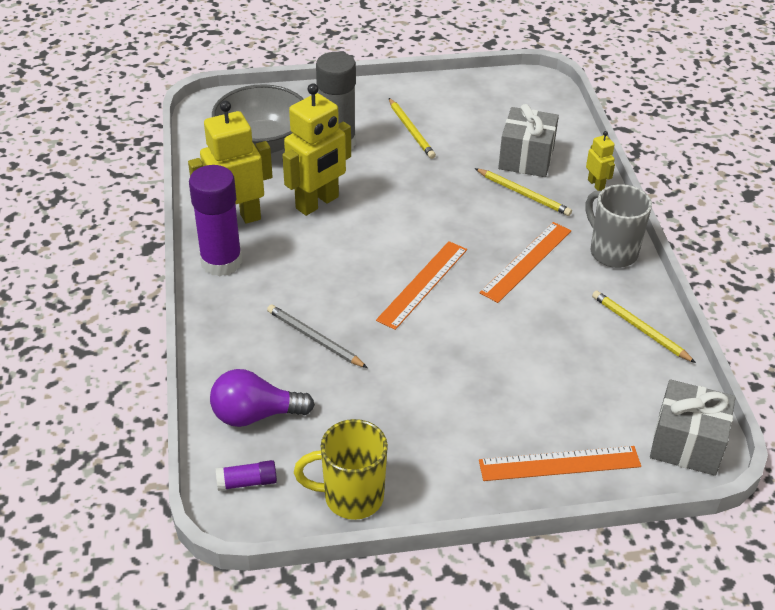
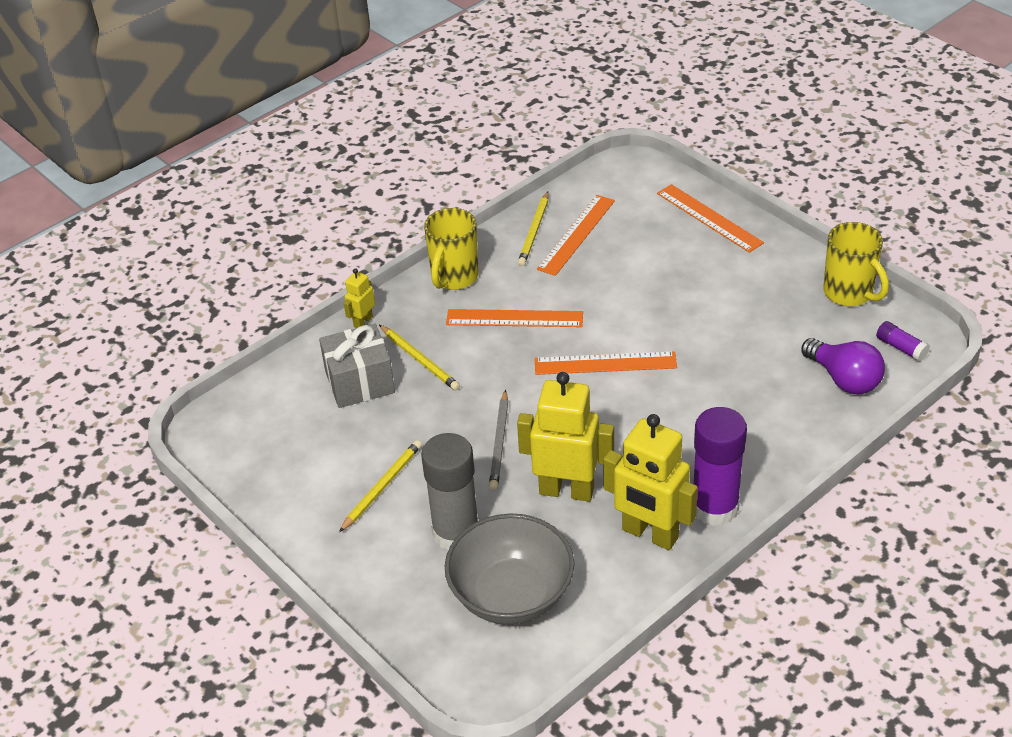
camera: 120 degrees left, 0 degrees up
(314, 338) = (735, 392): grey pencil -> grey pencil (499, 442)
(523, 194) = (420, 359): yellow pencil -> yellow pencil turned 135 degrees clockwise
(612, 252) = (454, 277): grey mug -> yellow mug
(612, 353) = (576, 234): none -> orange ruler
(686, 444) = (628, 174): grey gift -> none

